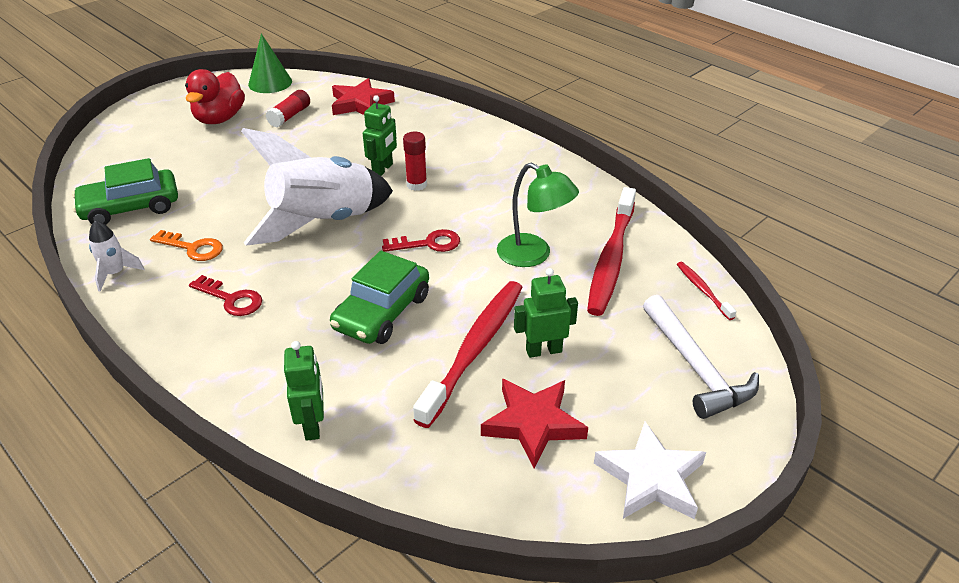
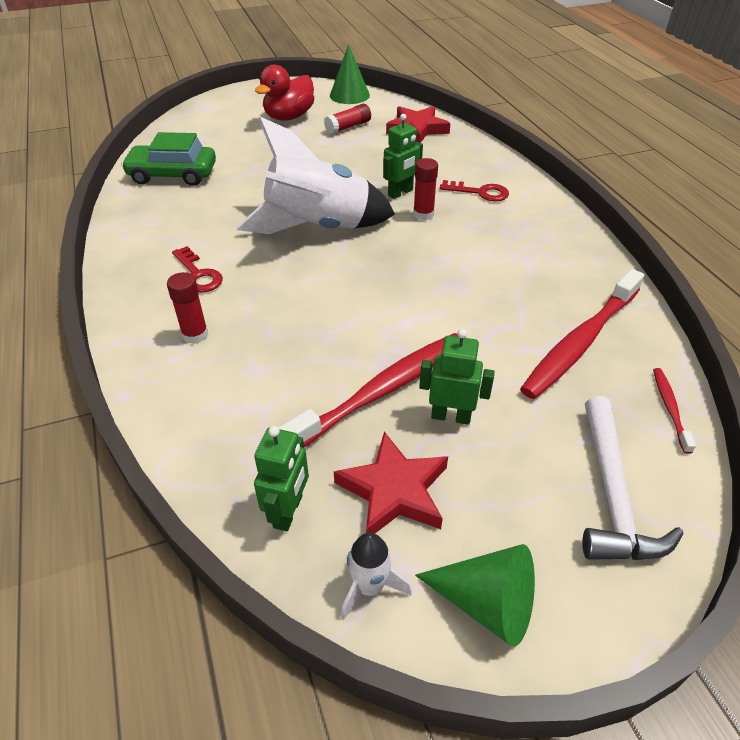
camera: 25 degrees right, 5 degrees up
(115, 273) = (126, 226): white rocket -> white rocket (370, 587)
(193, 248) = (197, 221): orange key -> none
(268, 355) = (195, 335): none -> red glue stick
(313, 425) = (190, 413): green robot -> green robot (288, 511)
(382, 312) = (317, 326): green car -> none
(428, 244) = (400, 273): red key -> red key (480, 192)
(533, 255) = (498, 314): green lamp -> none
(651, 478) = (487, 603): white star -> green cone

